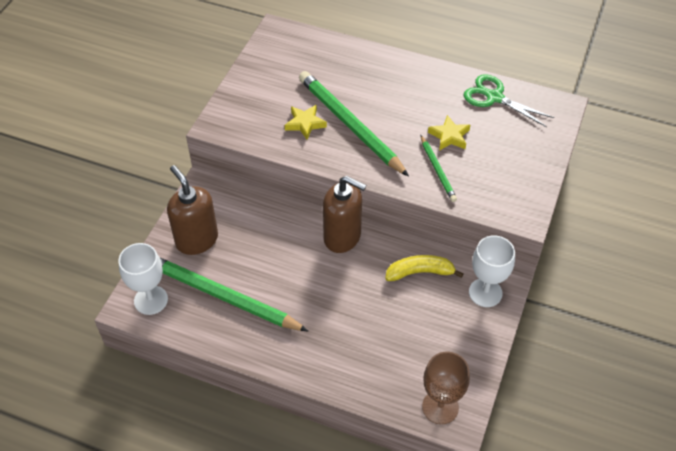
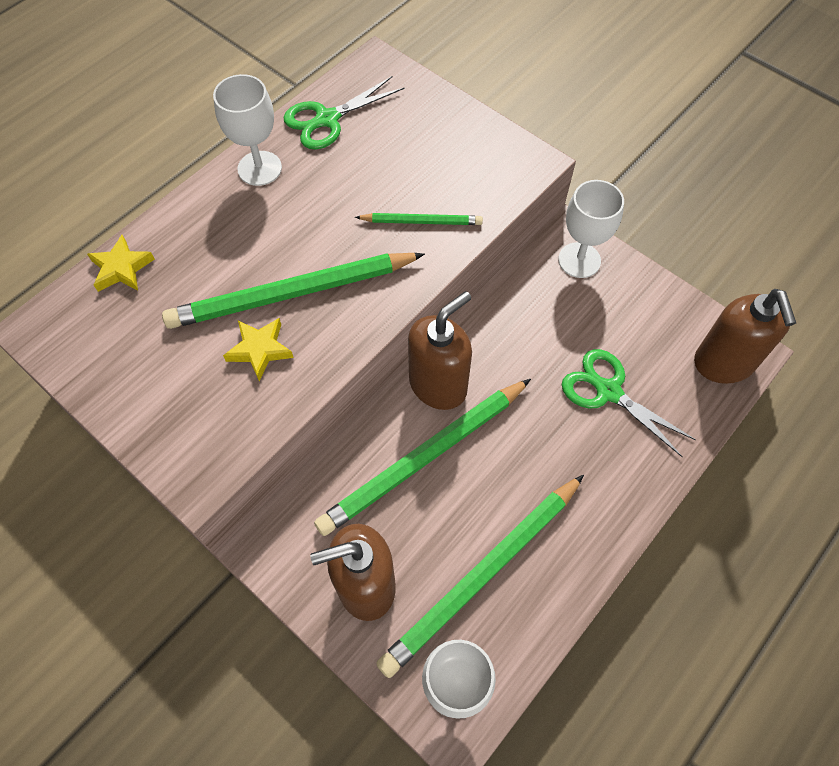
camera: 70 degrees left, 10 degrees up
(288, 244) = (424, 457): none -> green pencil
(381, 336) = (608, 391): none -> green scissors
(420, 272) = (527, 316): yellow banana -> none
(434, 79) = (259, 168): none -> white goblet
(440, 407) = (723, 363): brown goblet -> brown soap dispenser
(449, 136) = (369, 188): yellow star -> yellow star (121, 268)

